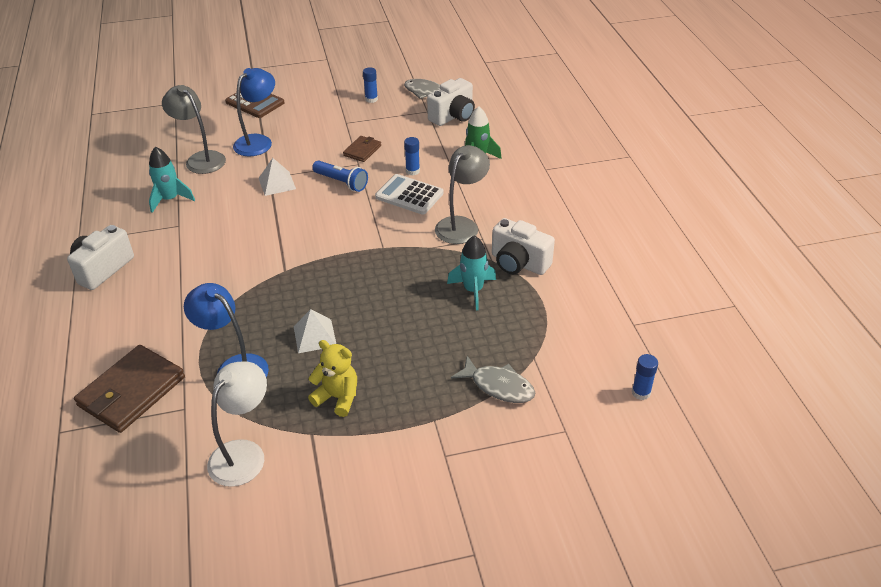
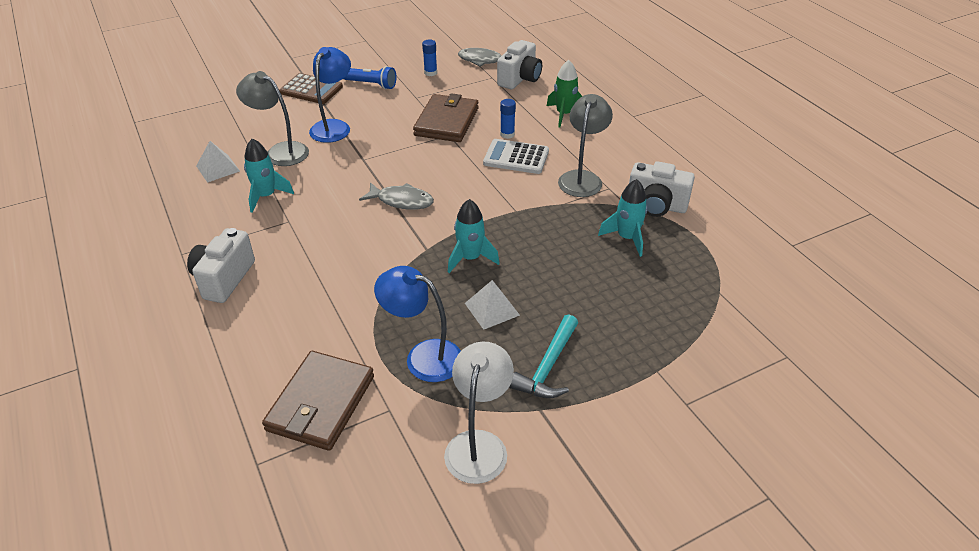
camera: 15 degrees left, 0 degrees up
(277, 183) = (374, 164): white pyramid -> white pyramid (217, 168)
(319, 286) = (470, 258): none -> turquoise rocket
(337, 397) = (548, 367): yellow teddy bear -> turquoise hammer
(341, 182) = (441, 154): blue flashlight -> blue flashlight (371, 84)
(362, 150) = (446, 122): brown wallet -> brown wallet, size x1.92
(498, 386) = (701, 325): grey fish -> grey fish (401, 201)
(641, 393) = (835, 307): blue glue stick -> none

